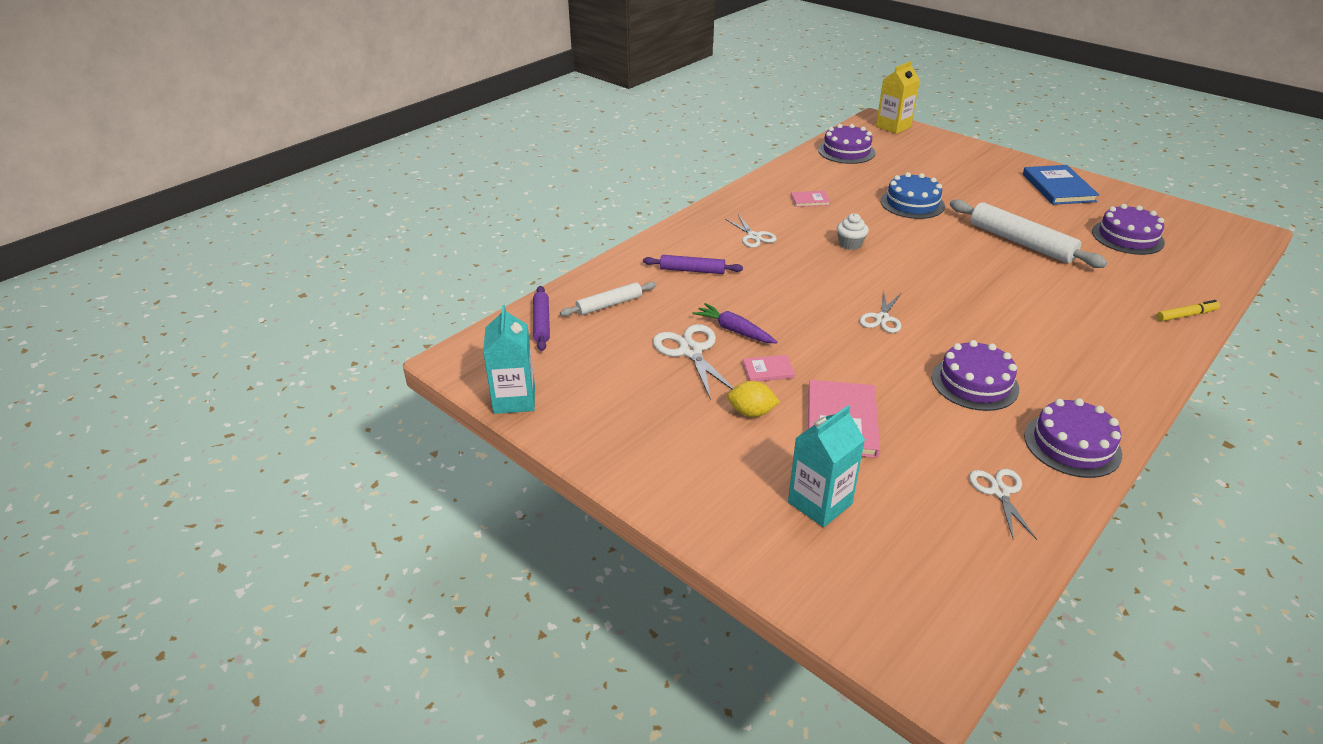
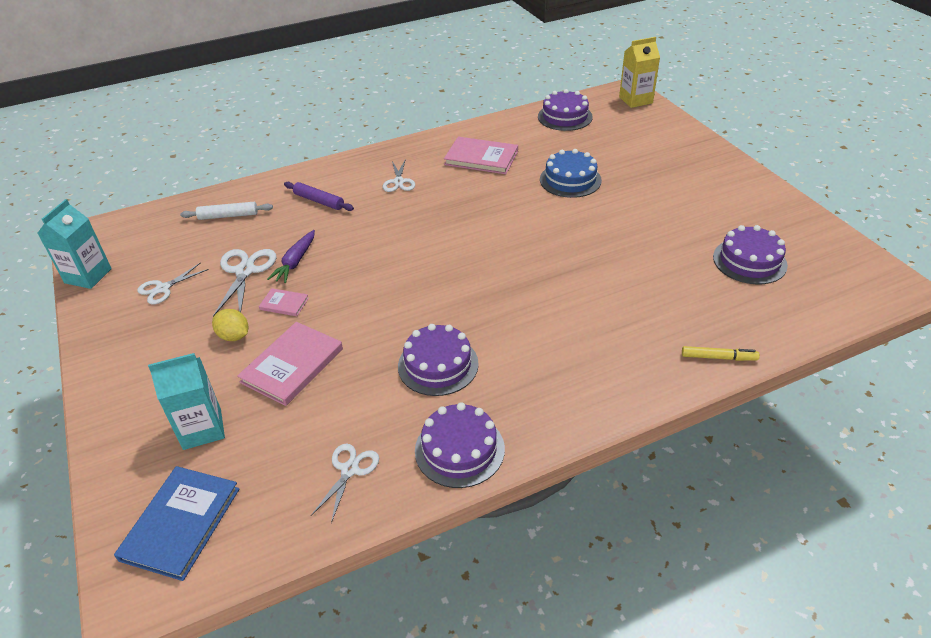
camera: 25 degrees right, 5 degrees up
(542, 323) = (167, 219): purple rolling pin -> none
(734, 330) = (295, 262): purple carrot -> purple carrot turned 135 degrees counterclockwise
(810, 200) = (481, 158): pink book -> pink book, size x1.97
(850, 244) = (472, 207): white cupcake -> none
(882, 318) = (424, 283): white scissors -> white scissors (163, 288)
(1021, 242) = (632, 241): white rolling pin -> none
(1058, 188) = (734, 193): blue book -> blue book (181, 524)

